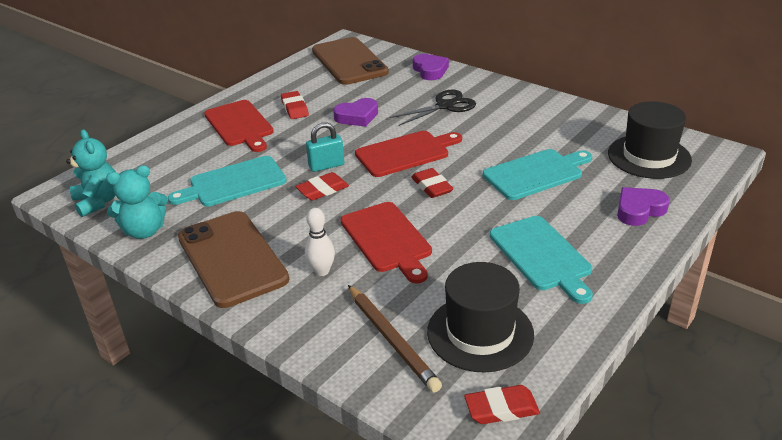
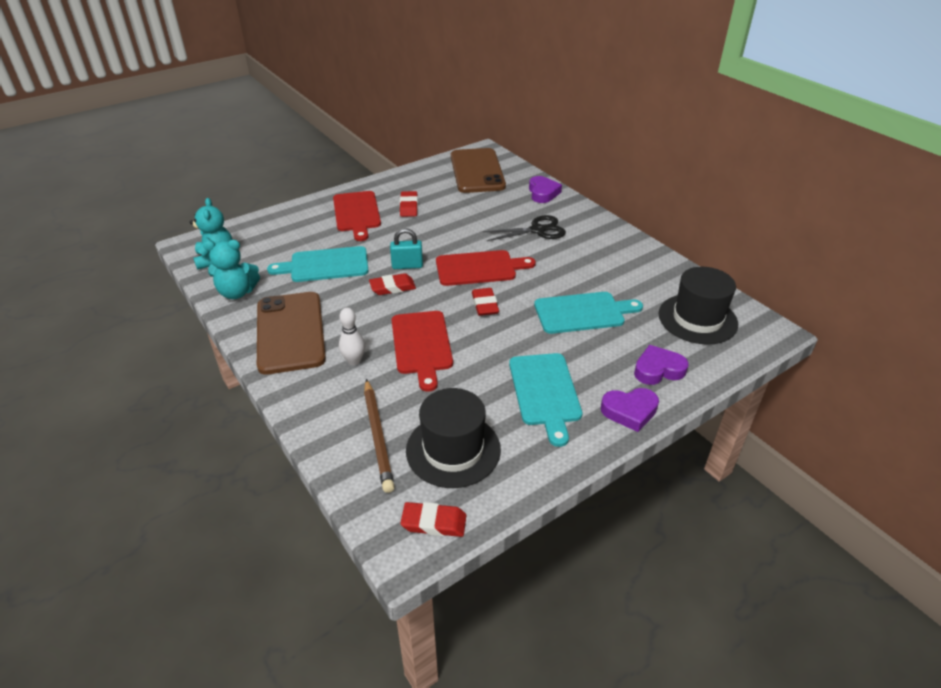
camera: 15 degrees right, 5 degrees up
(357, 117) = (456, 225): purple heart -> purple heart (629, 411)

